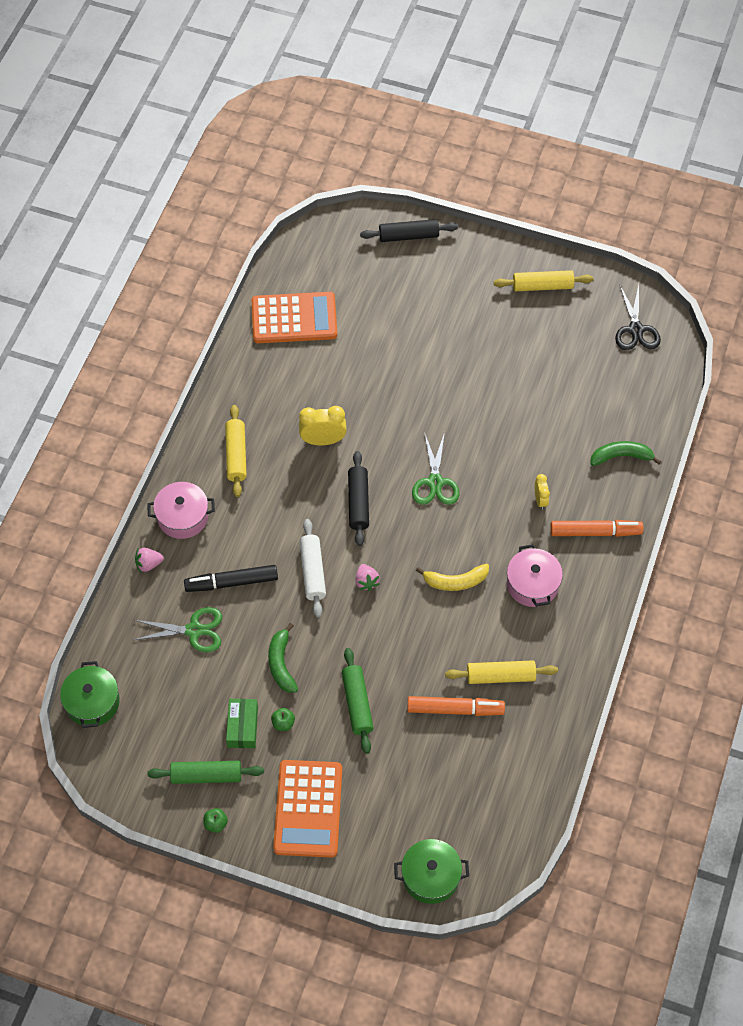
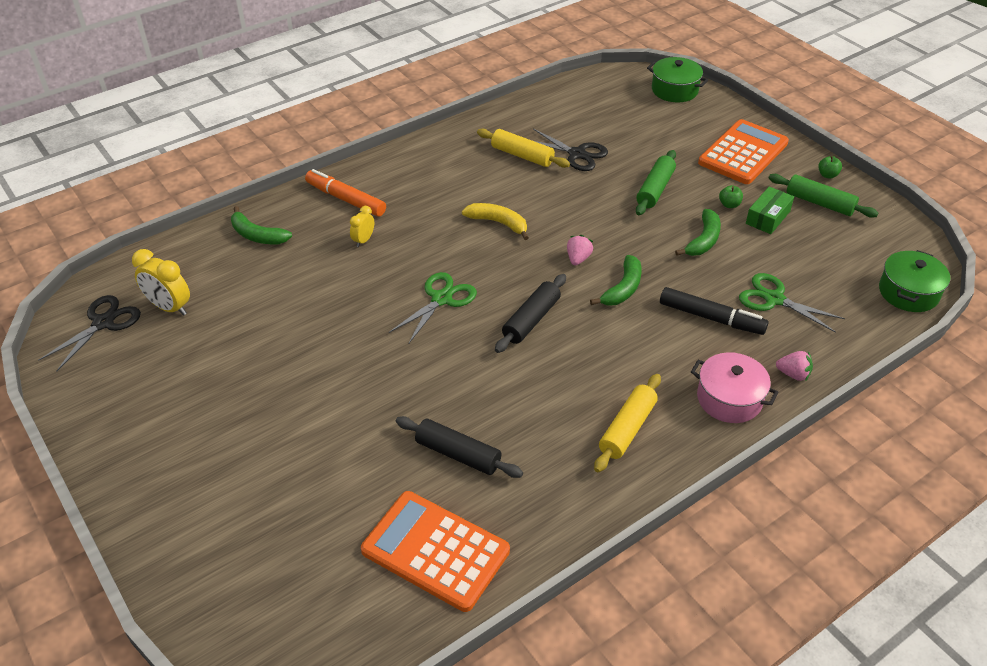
camera: 145 degrees left, 15 degrees down
(313, 572) = (623, 289): white rolling pin -> green banana
(323, 440) = (519, 392): yellow clock -> yellow clock (169, 307)
(408, 236) = (191, 576): black rolling pin -> black rolling pin (458, 454)
(455, 709) = (577, 154): orange marker -> black scissors
(532, 584) = (436, 192): pink pot -> none
(542, 286) = (127, 417): yellow rolling pin -> none

